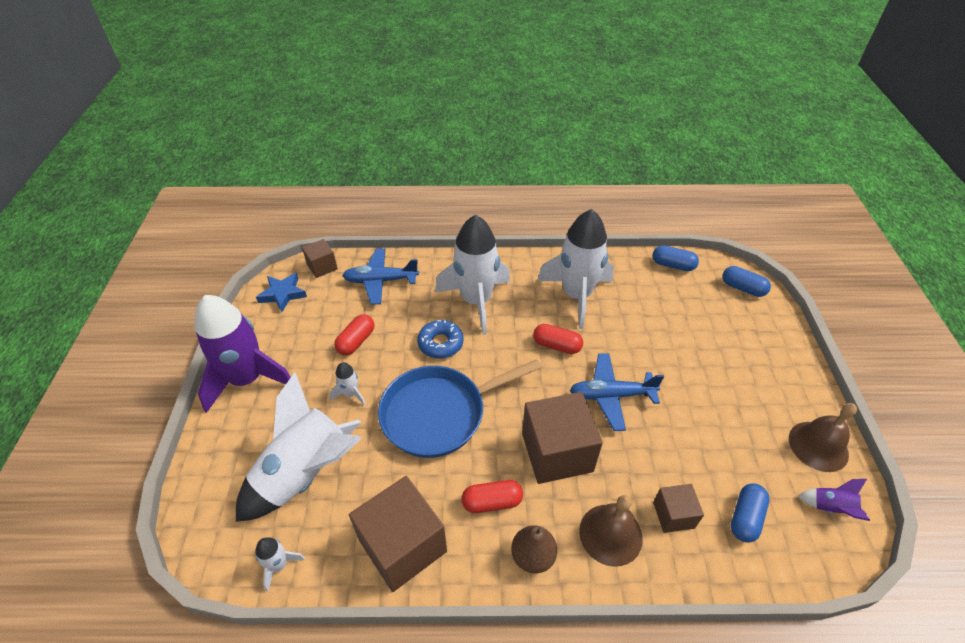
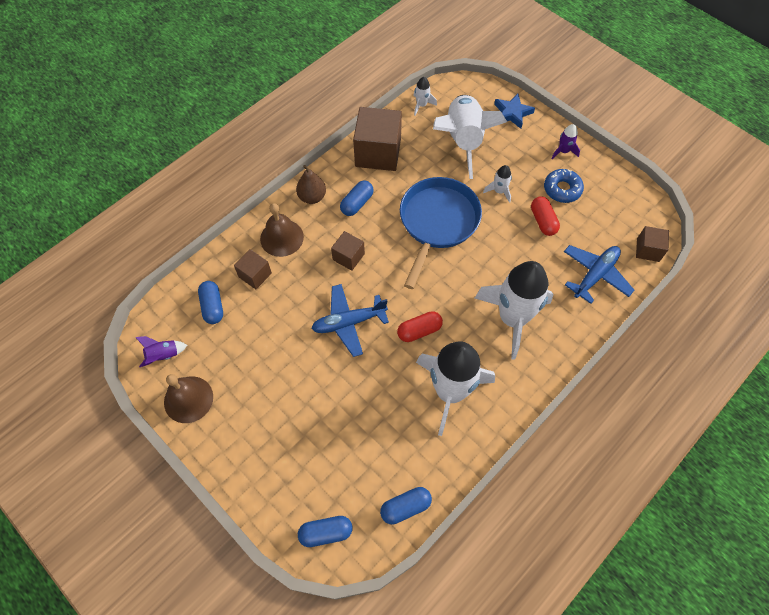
camera: 135 degrees right, 15 degrees up
(247, 379) = (563, 151): purple rocket -> purple rocket, size x0.41
(282, 294) = (635, 209): blue star -> blue star (512, 113)
(440, 343) = (493, 265): blue donut -> blue donut (562, 189)
(492, 502) = (357, 203): red capsule -> blue capsule
(557, 452) = (348, 257): brown cube -> brown cube, size x0.52
(611, 395) = (349, 322): blue plane -> blue plane turned 150 degrees counterclockwise

